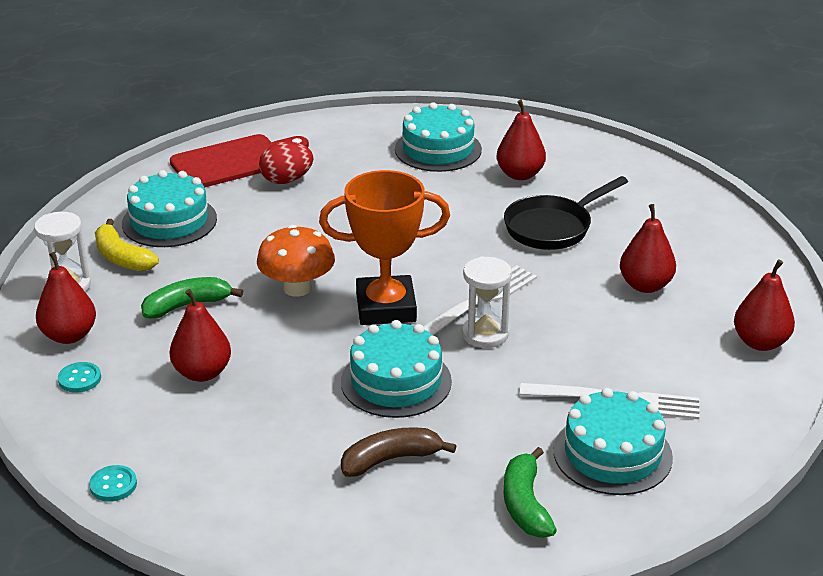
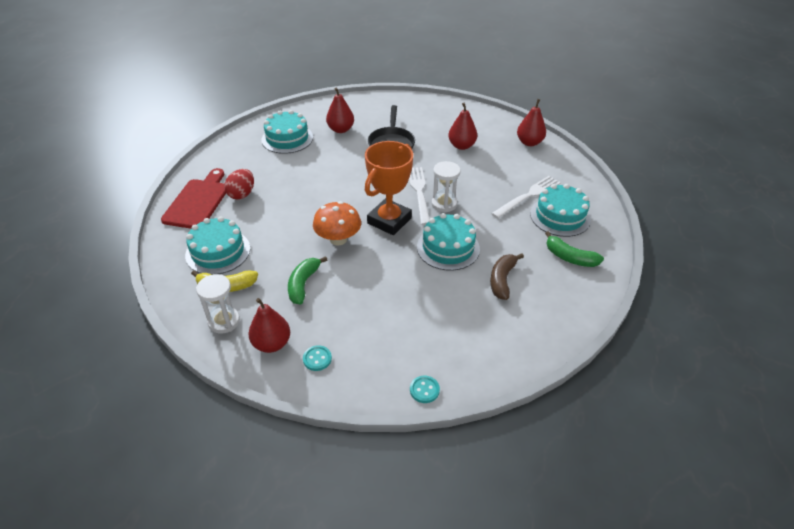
camera: 50 degrees left, 10 degrees up
(202, 373) = (367, 308): red pear -> none

